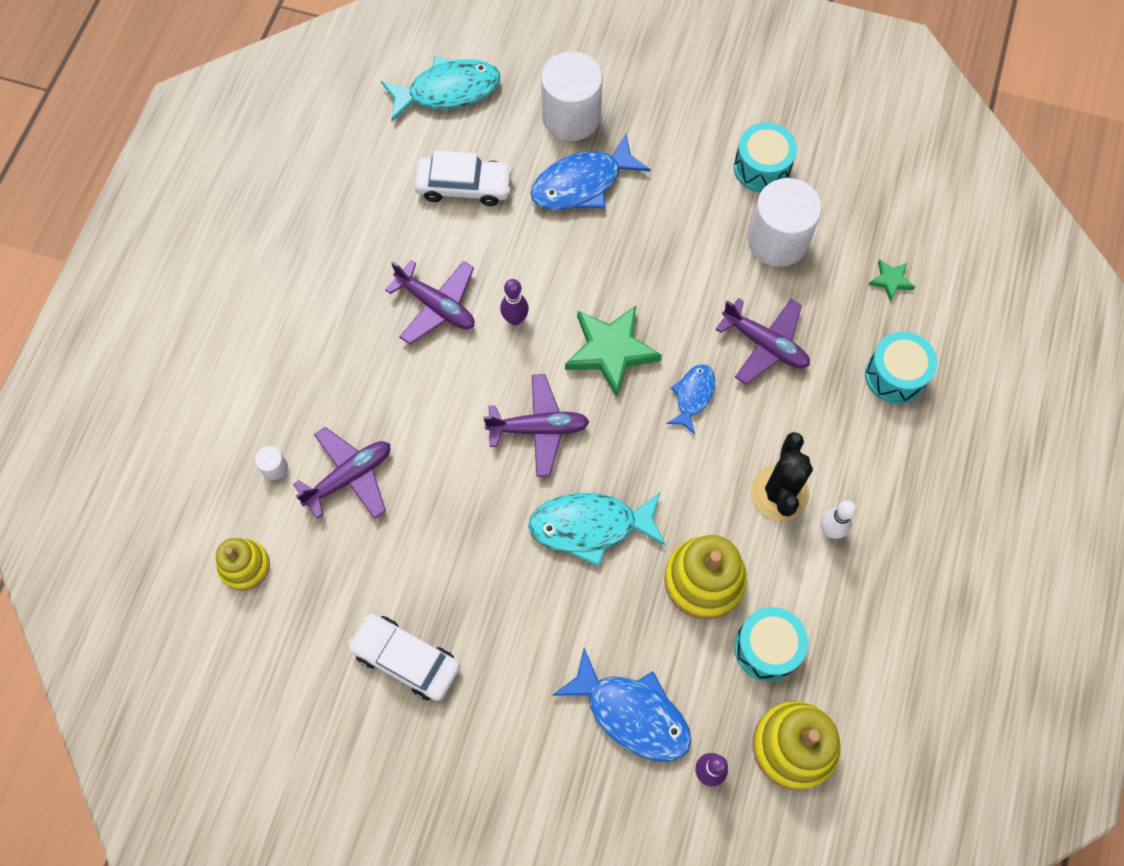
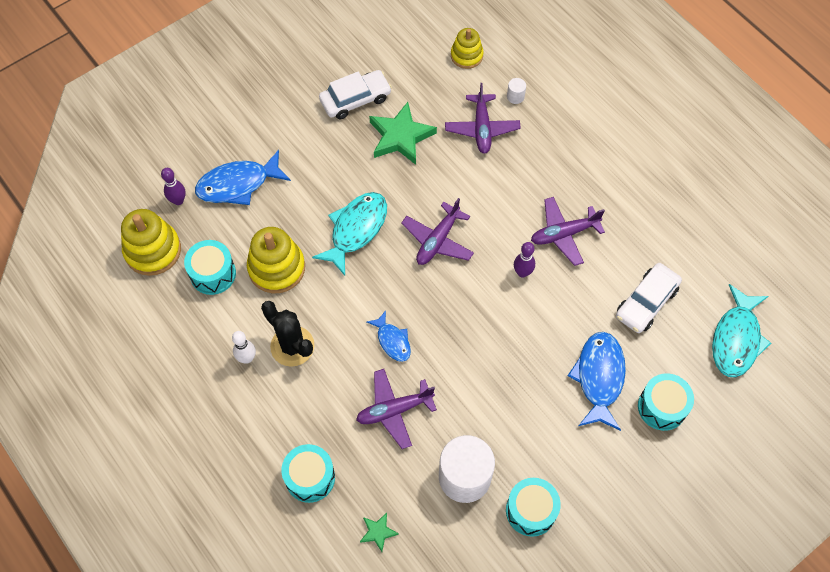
camera: 125 degrees right, 5 degrees down
(571, 117) = (662, 407): white cylinder -> turquoise drum
(611, 351) = (459, 313): green star -> green star (400, 137)

